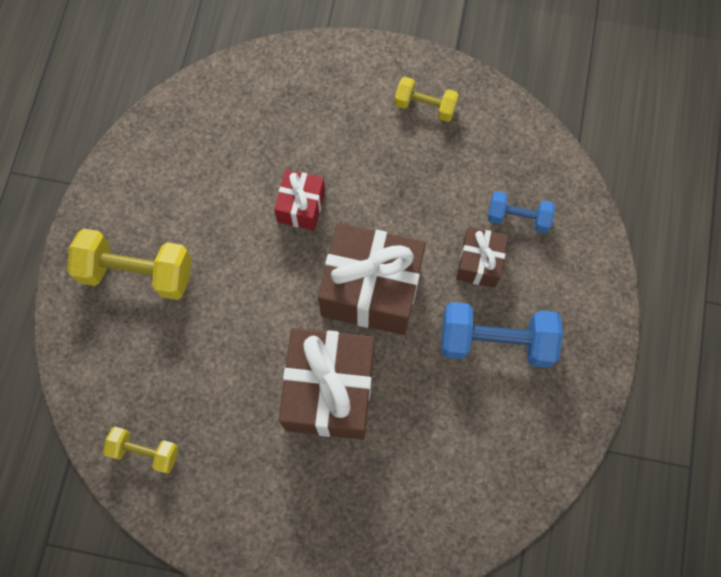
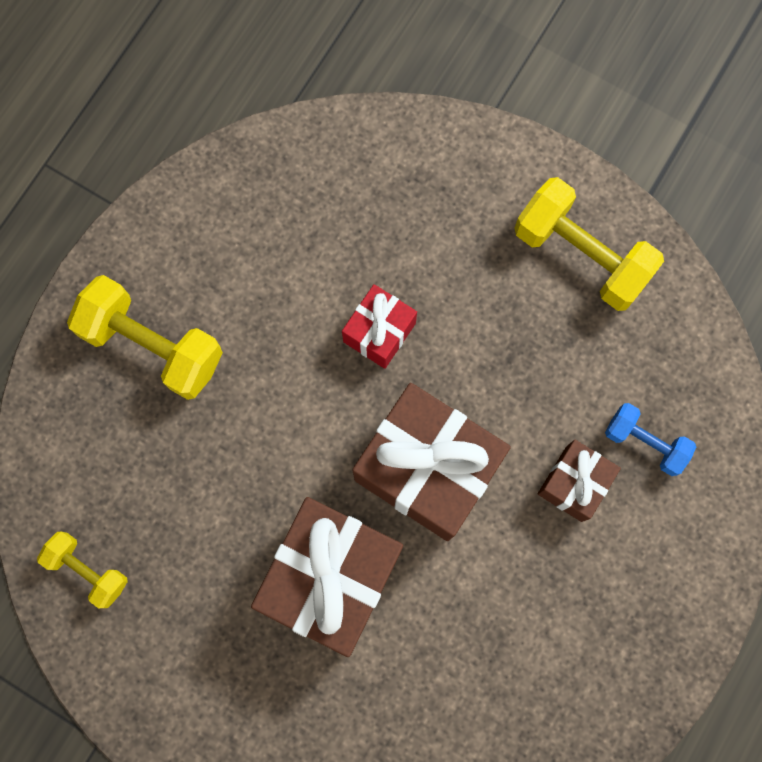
camera: 20 degrees right, 5 degrees up
(425, 106) = (581, 255): yellow dumbbell -> yellow dumbbell, size x1.74
(496, 341) = (557, 590): blue dumbbell -> none

